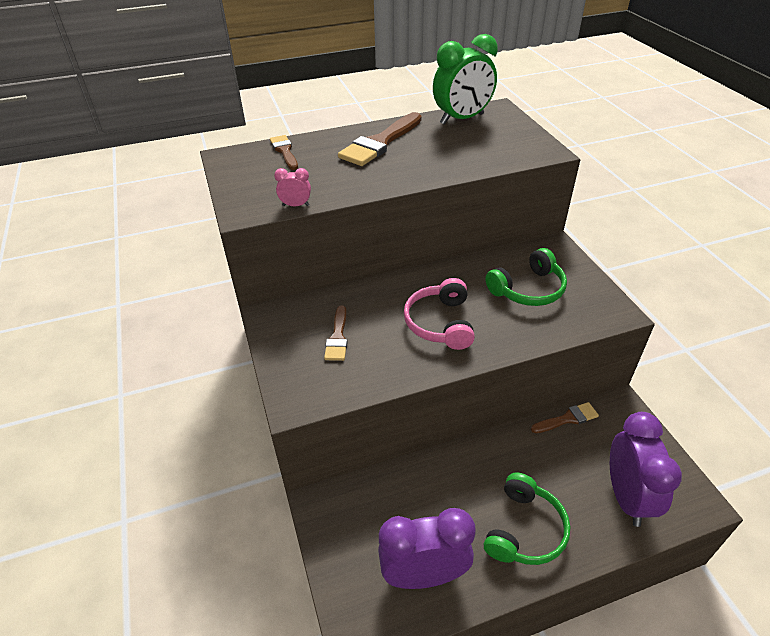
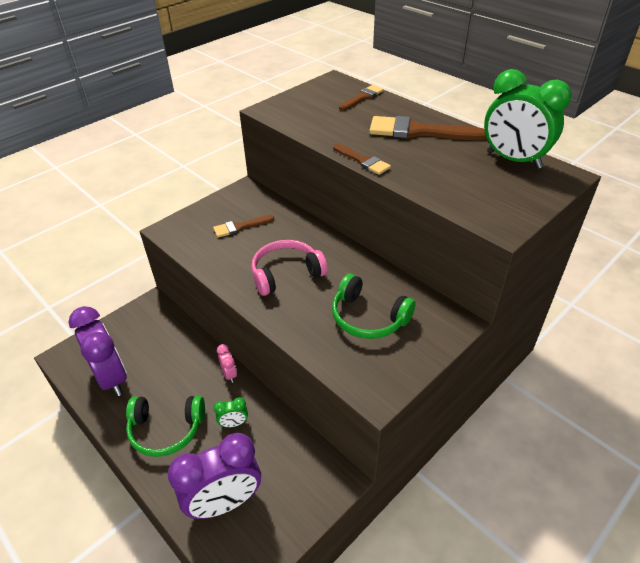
camera: 65 degrees right, 0 degrees up
(295, 205) = (291, 125): pink clock -> pink clock (229, 374)
(537, 465) = (234, 423): none -> green clock
(567, 419) = (297, 435): brown brush -> brown brush (363, 161)

